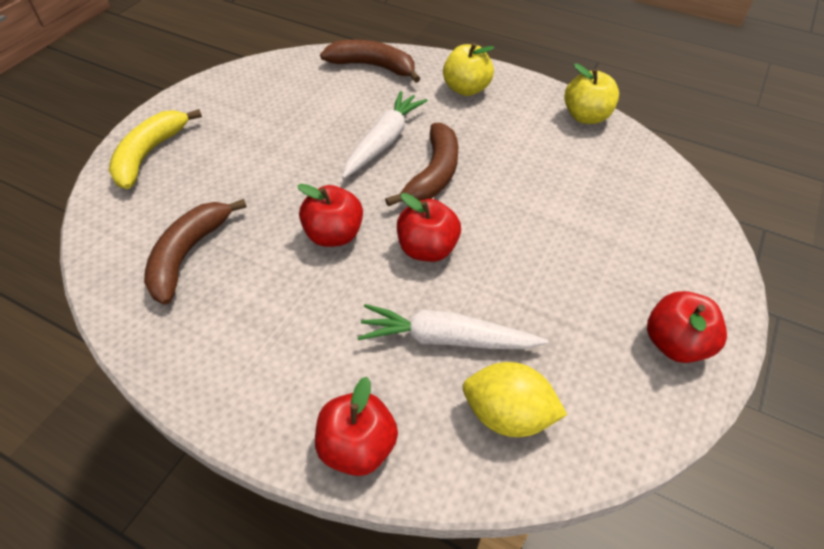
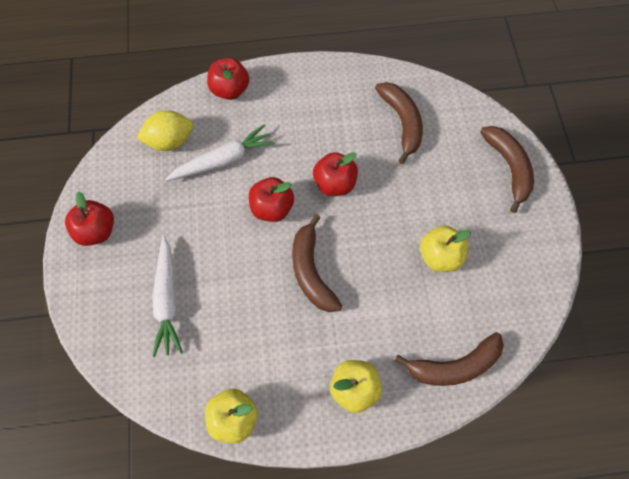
camera: 145 degrees right, 15 degrees up
(149, 154) = (509, 168): yellow banana -> brown banana
(302, 127) = (440, 256): none -> yellow apple
(384, 141) = (370, 281): white carrot -> white carrot (167, 300)

